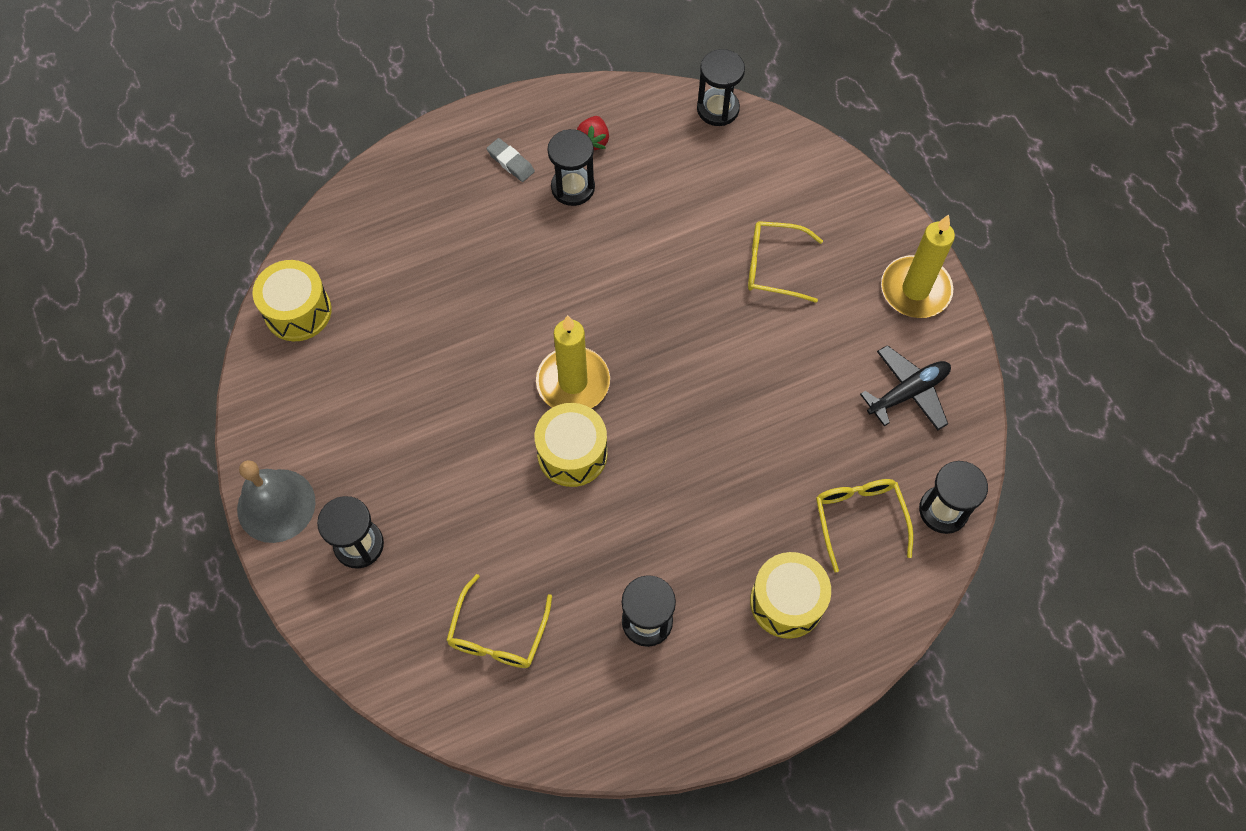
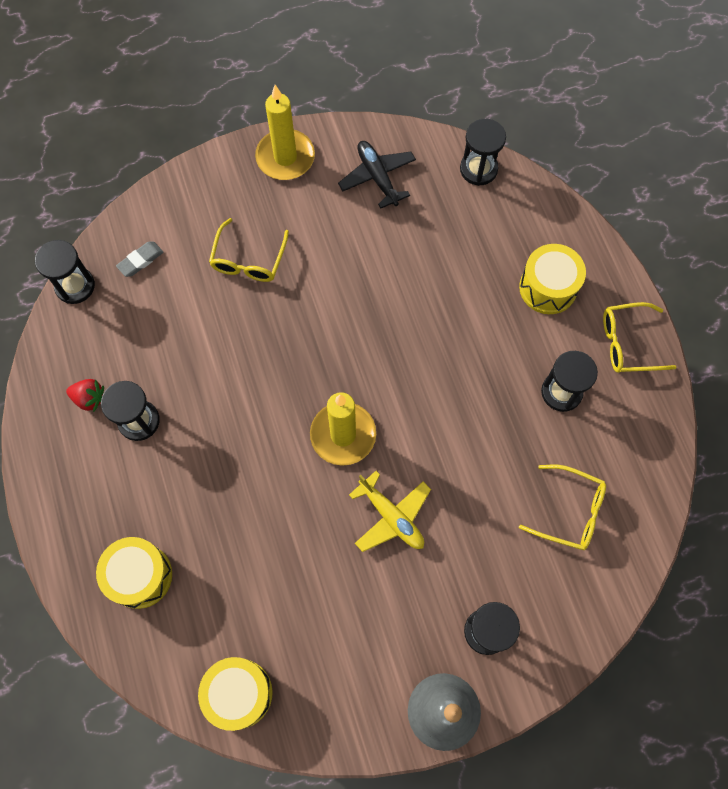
camera: 85 degrees left, 5 degrees up
(483, 439) = (391, 516): none -> yellow plane
(511, 162) = (99, 477): grey eraser -> grey eraser (140, 260)
(572, 454) = (411, 440): yellow drum -> yellow drum (140, 576)
(859, 519) = (482, 227): yellow glasses -> yellow glasses (628, 343)

